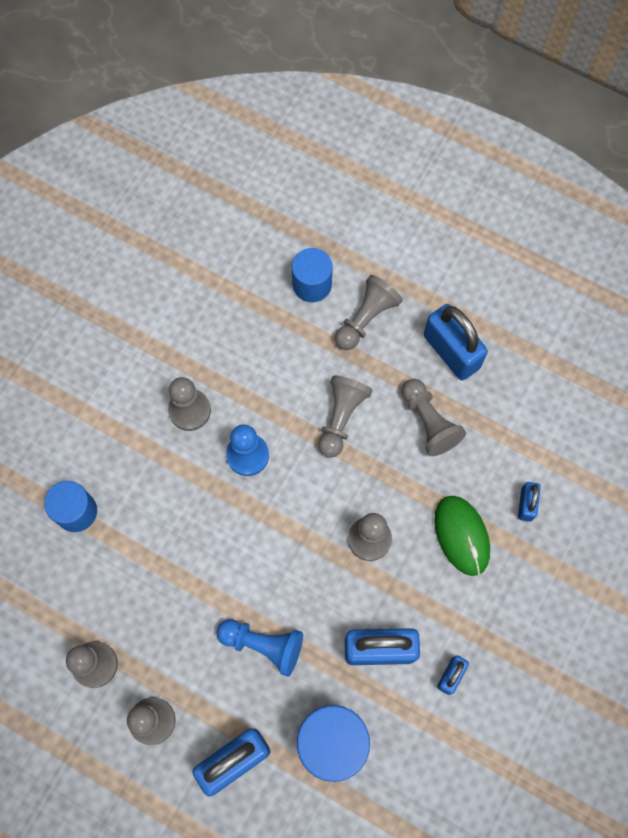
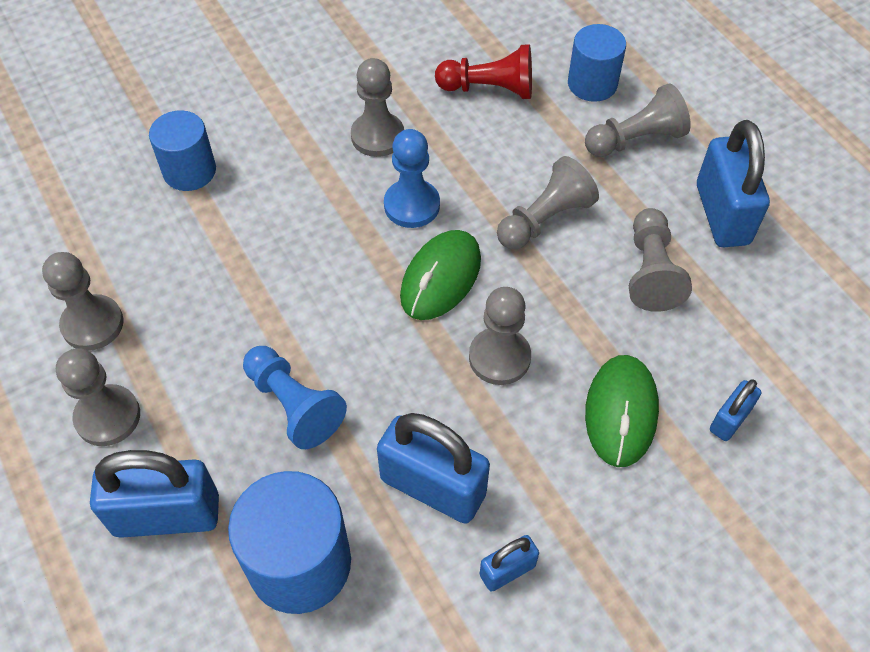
camera: 30 degrees right, 15 degrees down
(243, 327) = (489, 89): none -> red pawn
(300, 501) = (440, 278): none -> green mouse

